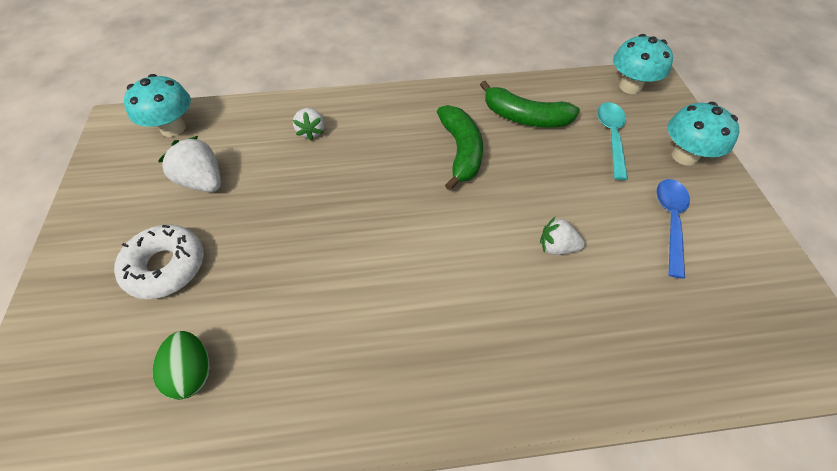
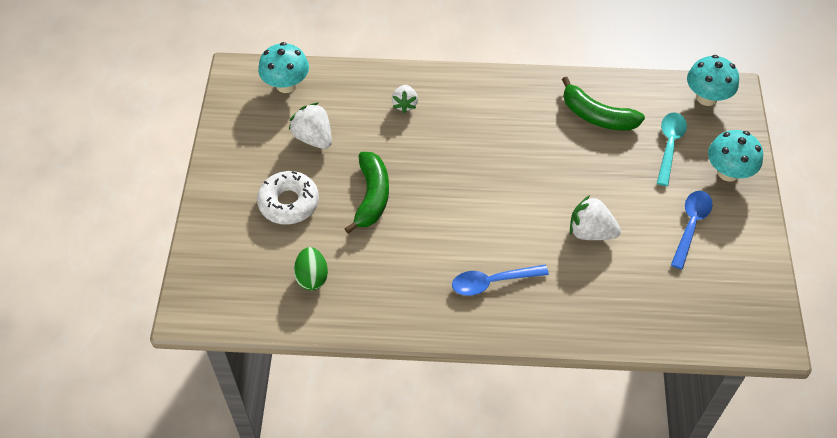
camera: 10 degrees right, 0 degrees up
(449, 336) = (492, 282): none -> blue spoon
(461, 151) = (532, 141): green banana -> green banana (372, 196)
(556, 247) = (590, 232): white strawberry -> white strawberry, size x1.50

